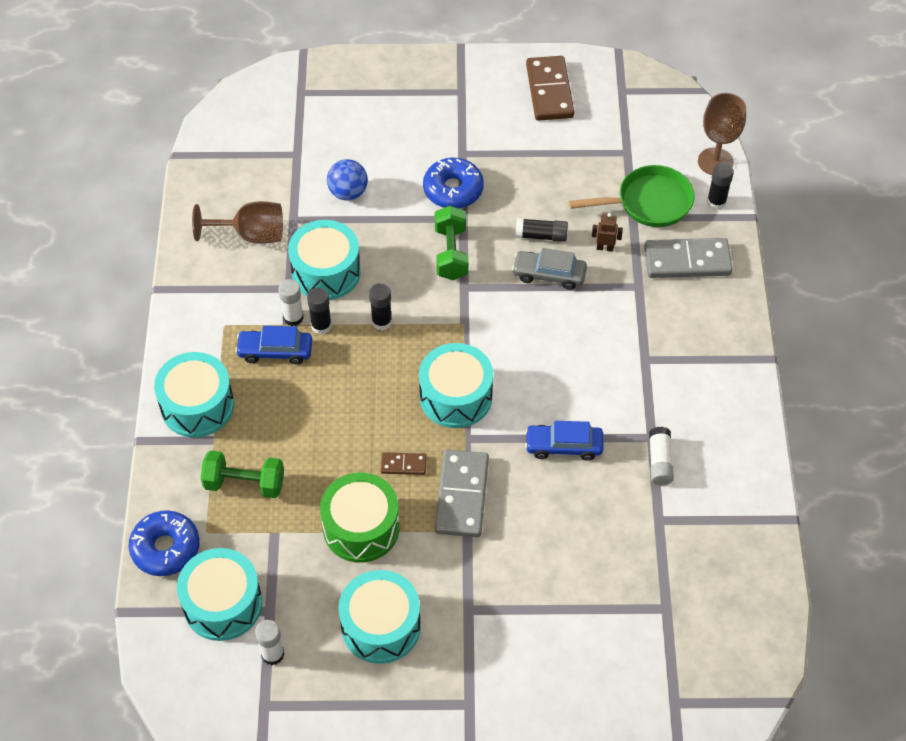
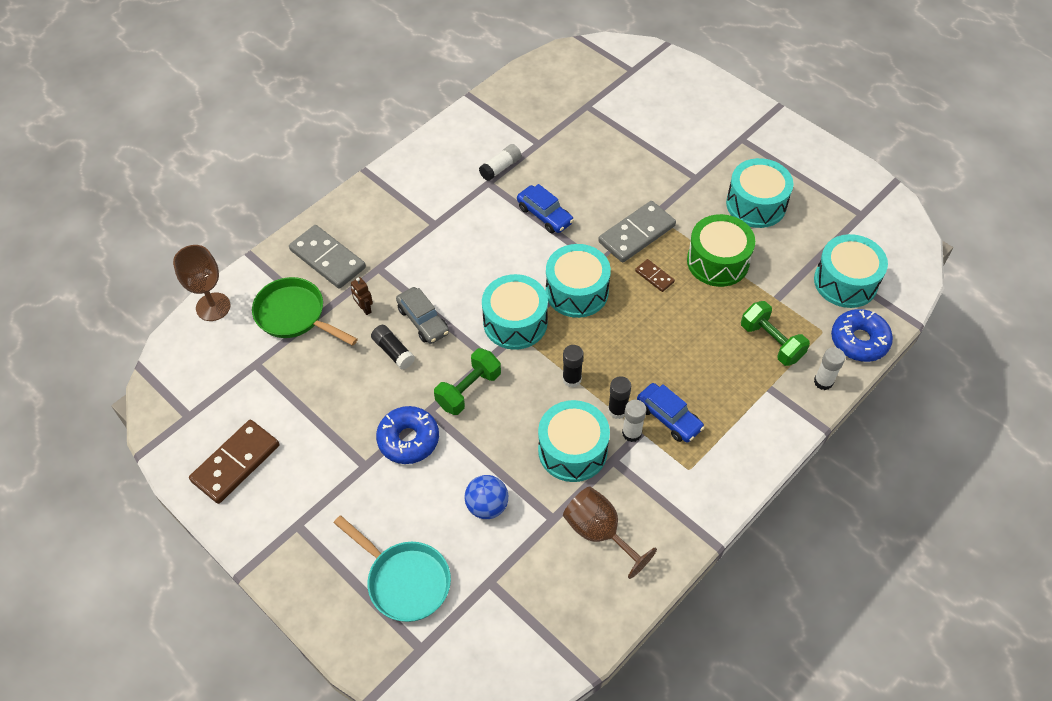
camera: 135 degrees left, 0 degrees up
(197, 406) = (761, 421): turquoise drum -> turquoise drum (515, 322)
(272, 654) = (835, 235): white glue stick -> white glue stick (823, 382)
(353, 115) = (405, 581): none -> turquoise pan
(716, 202) = (254, 280): black glue stick -> none

